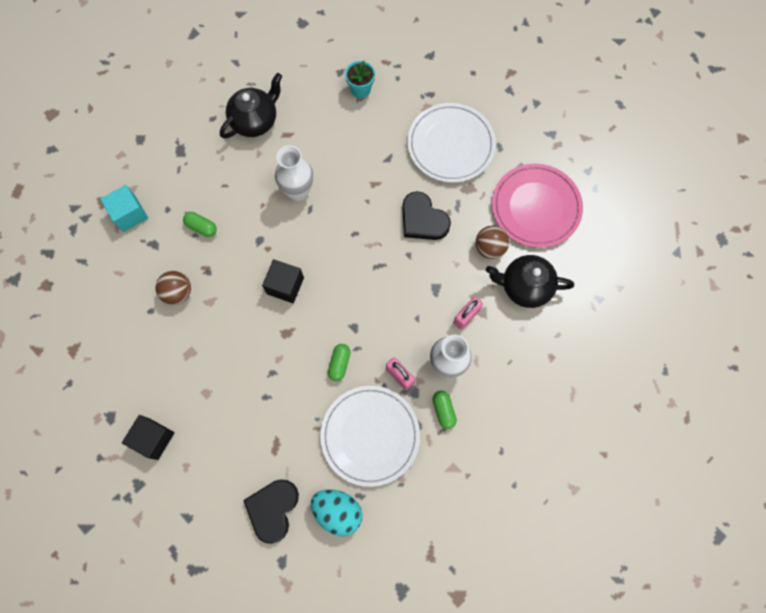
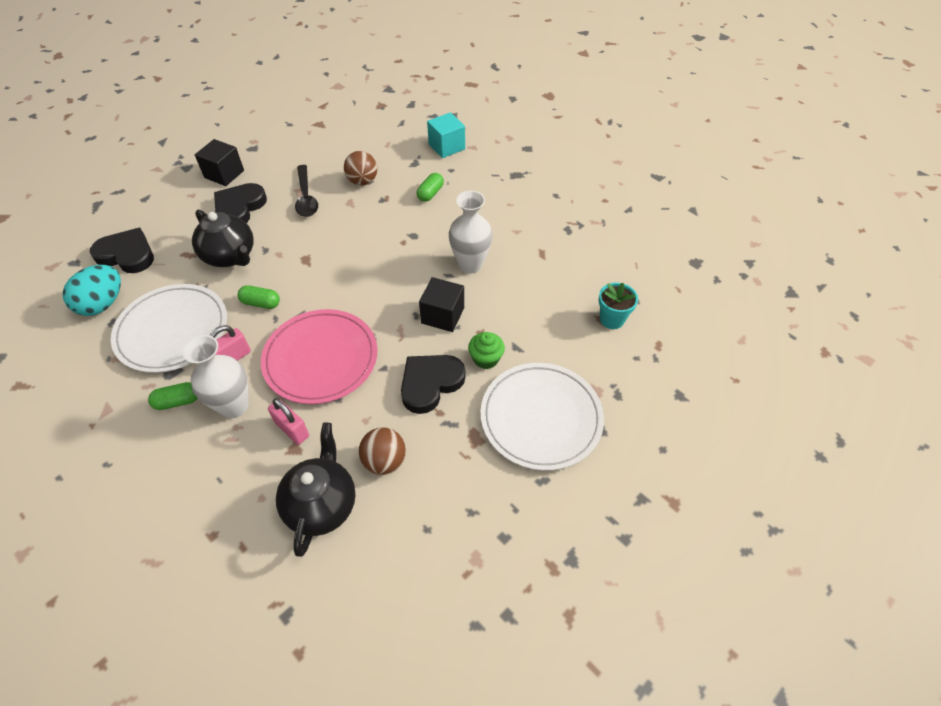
camera: 90 degrees right, 20 degrees down
(198, 345) = (306, 197): none -> black spoon
(210, 410) = (239, 208): none -> black heart
(255, 121) = (556, 227): black teapot -> black teapot (230, 256)
(285, 286) = (358, 257): black cube -> black cube (443, 315)
(399, 180) = (486, 359): none -> green cupcake
(536, 207) = (444, 527): pink plate -> pink plate (321, 358)

